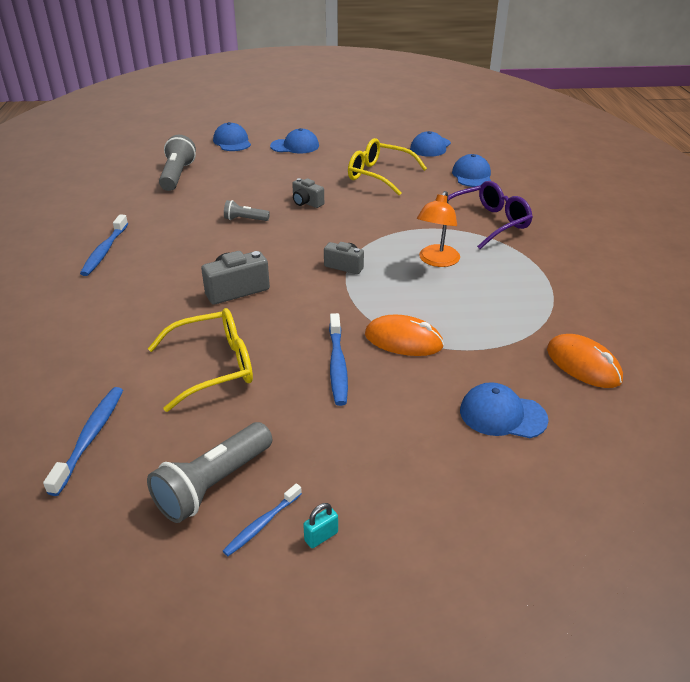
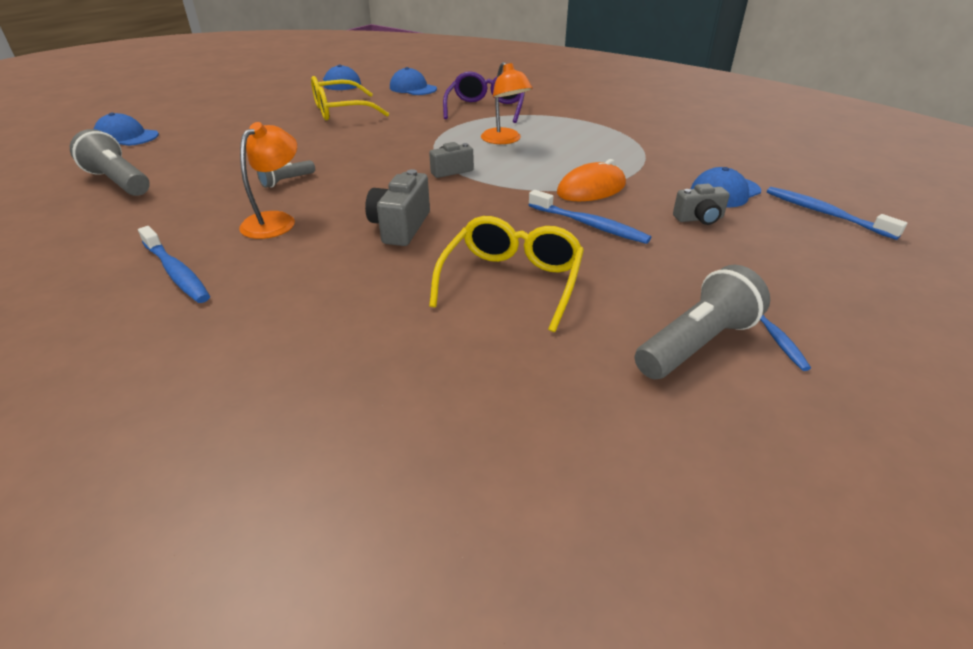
camera: 50 degrees left, 0 degrees up
(90, 437) = (540, 400): blue toothbrush -> blue toothbrush (825, 214)
(192, 245) = (276, 220): none -> orange lamp
(213, 484) = (696, 344): grey flashlight -> grey flashlight turned 120 degrees counterclockwise
(295, 146) = (211, 118): blue cap -> none
(306, 203) = (319, 148): grey camera -> grey camera (699, 219)
(321, 536) = (811, 313): turquoise padlock -> none
(583, 365) = (697, 149): orange mouse -> none

